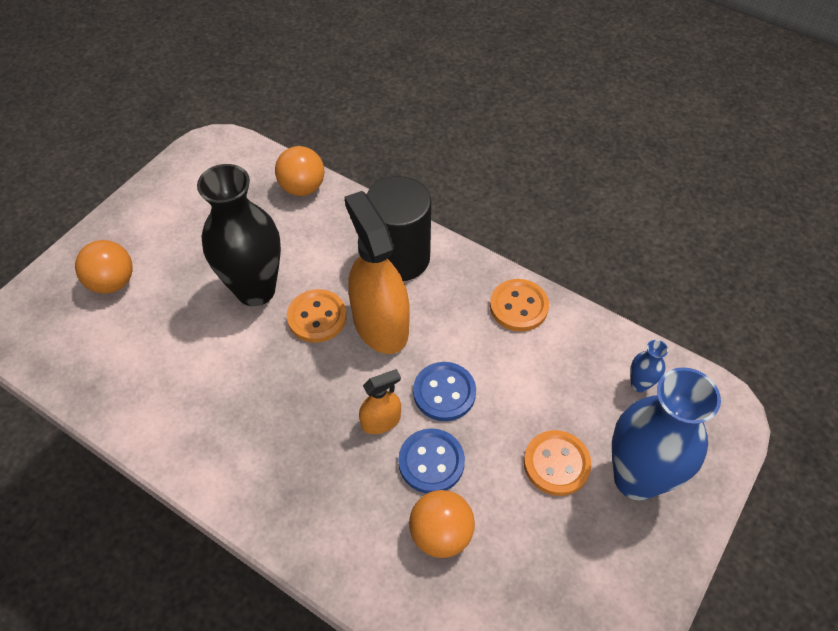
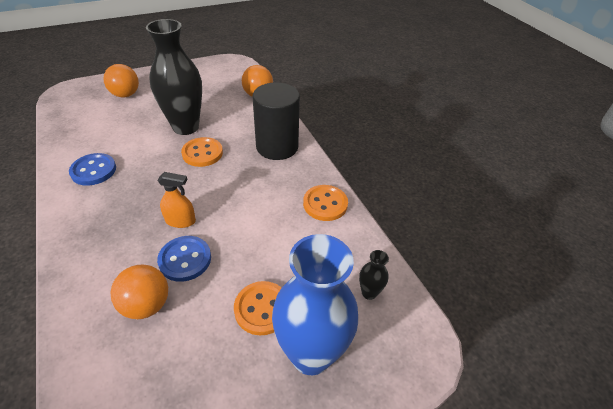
camera: 30 degrees right, 10 degrees down
(380, 324) = (232, 173): orange spray bottle -> none
(444, 392) = (232, 226): blue button -> blue button (93, 170)
(639, 384) = (369, 293): blue vase -> black vase

